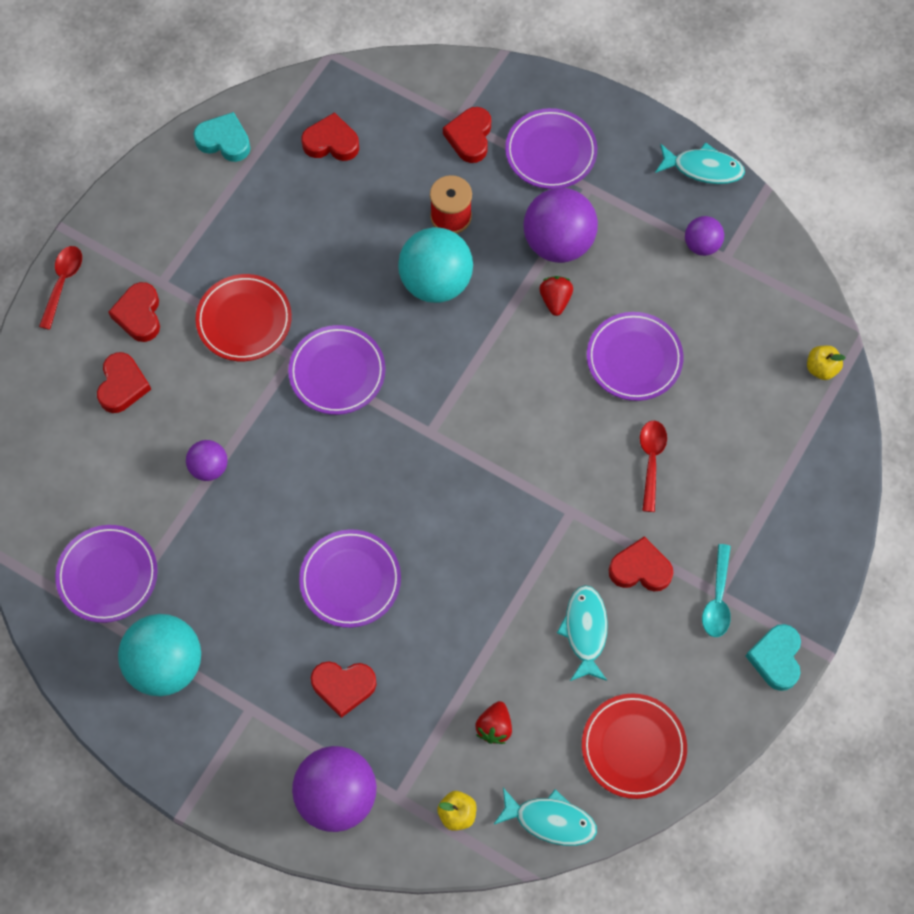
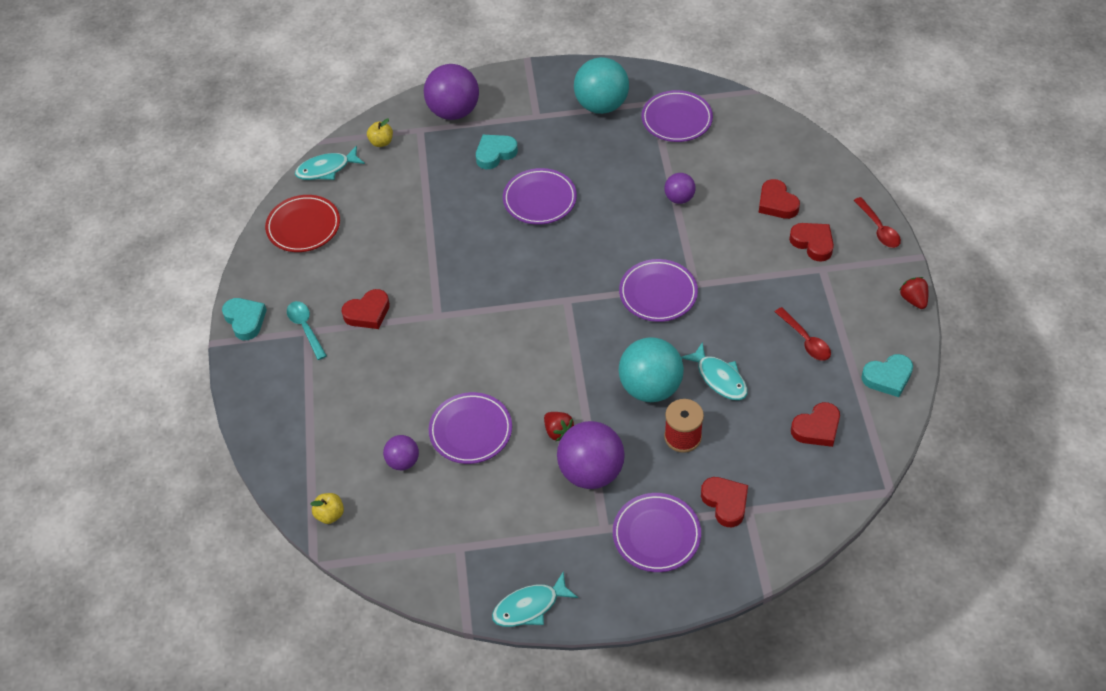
camera: 145 degrees right, 15 degrees down
(244, 320) = (747, 283): red plate -> none
(343, 687) = (495, 153): red heart -> turquoise heart
(494, 727) = (393, 187): red strawberry -> red strawberry (913, 300)
(585, 630) = (377, 261): turquoise fish -> turquoise fish (719, 378)
(651, 460) = (408, 376): red spoon -> red spoon (805, 340)
(701, 245) = (484, 544): purple ball -> purple ball (403, 461)

